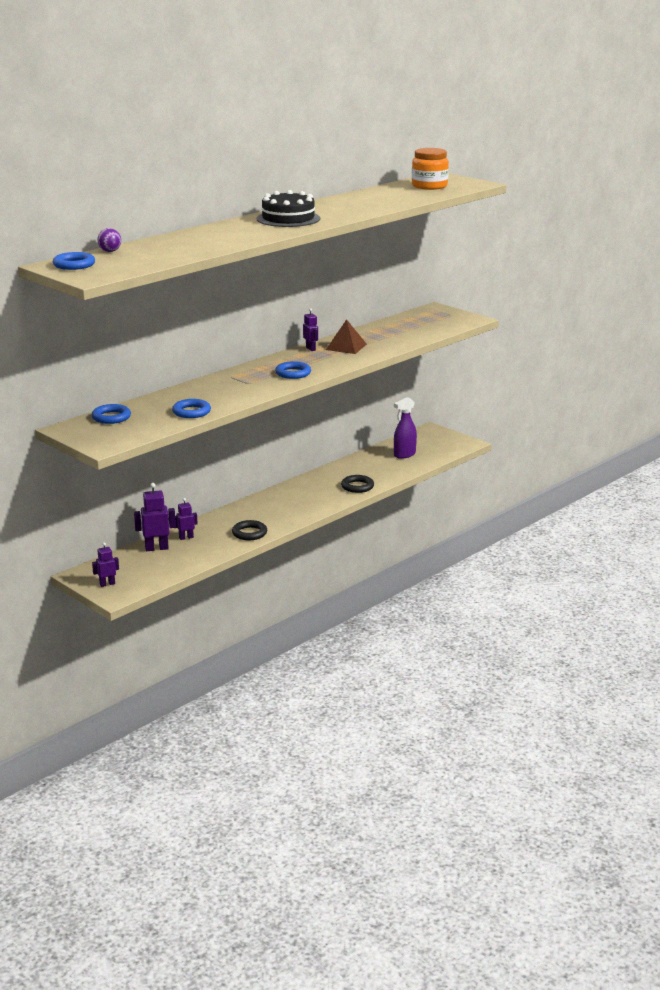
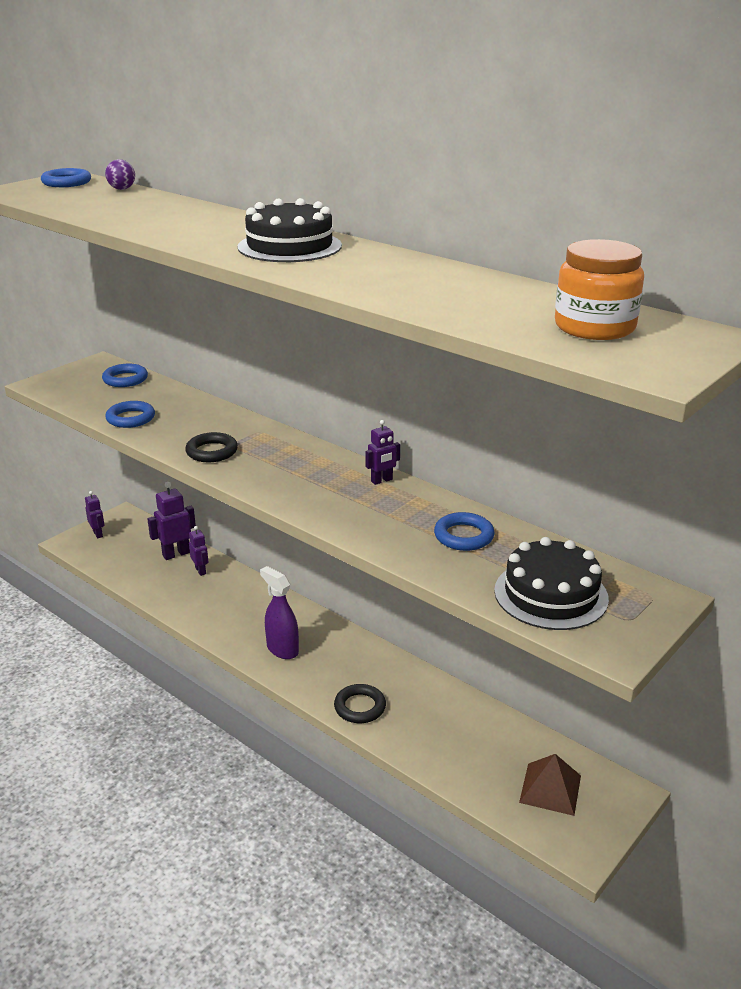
camera: 85 degrees right, 5 degrees up
(156, 548) = (176, 554): purple robot -> purple robot turned 105 degrees counterclockwise
(249, 533) = (208, 616): black ring -> black ring (212, 452)
(293, 373) = (269, 473): blue ring -> blue ring (463, 536)
(346, 347) = (398, 510): brown pyramid -> brown pyramid (550, 789)
(404, 454) = (498, 758): purple spray bottle -> purple spray bottle (282, 649)
(431, 325) = (550, 594): none -> black cake

